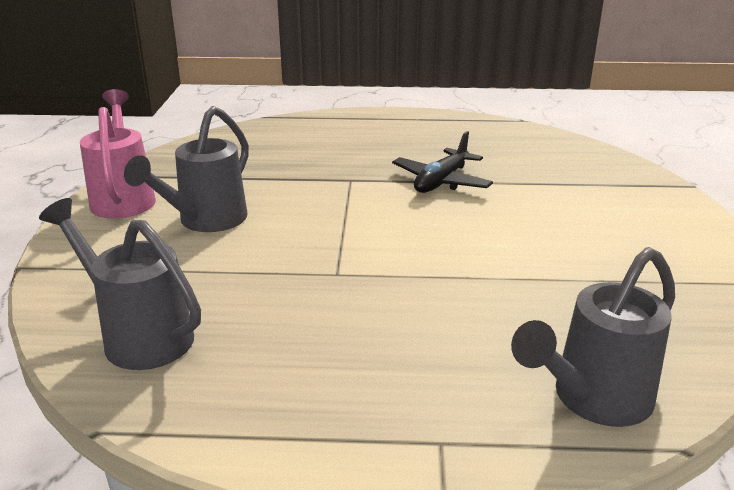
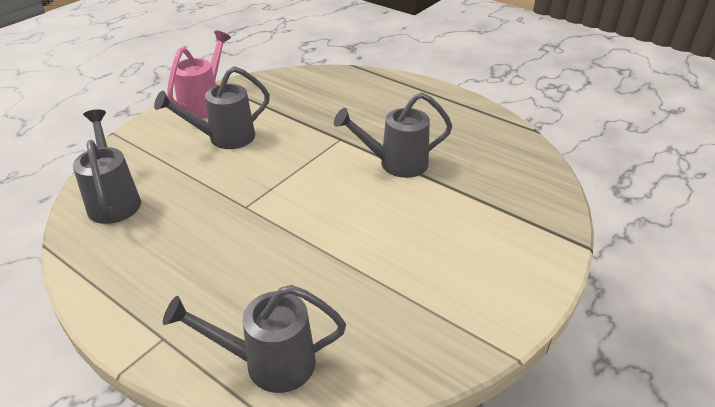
camera: 35 degrees right, 10 degrees up
(441, 181) = (396, 164): black plane -> grey watering can

